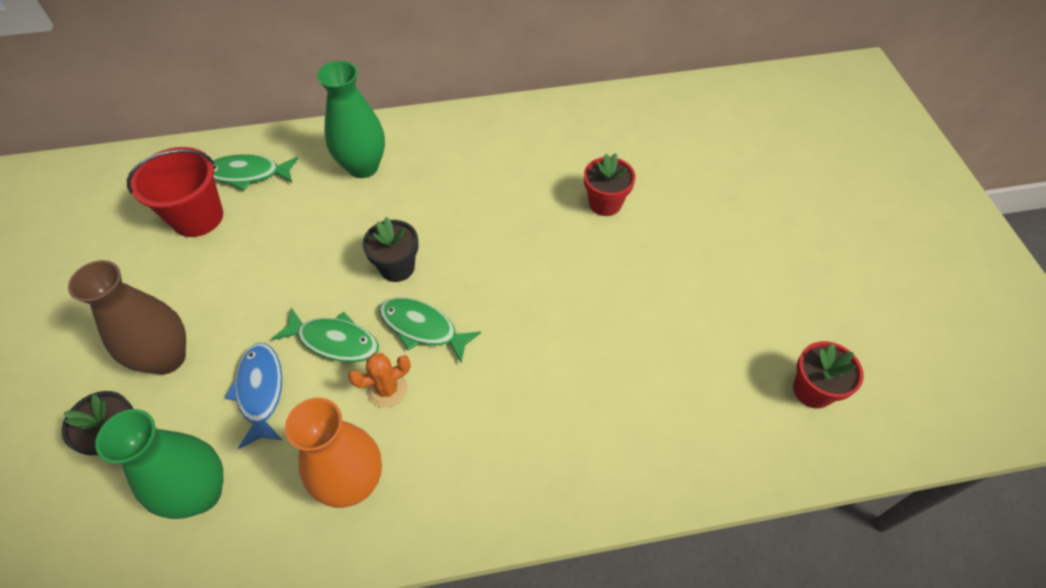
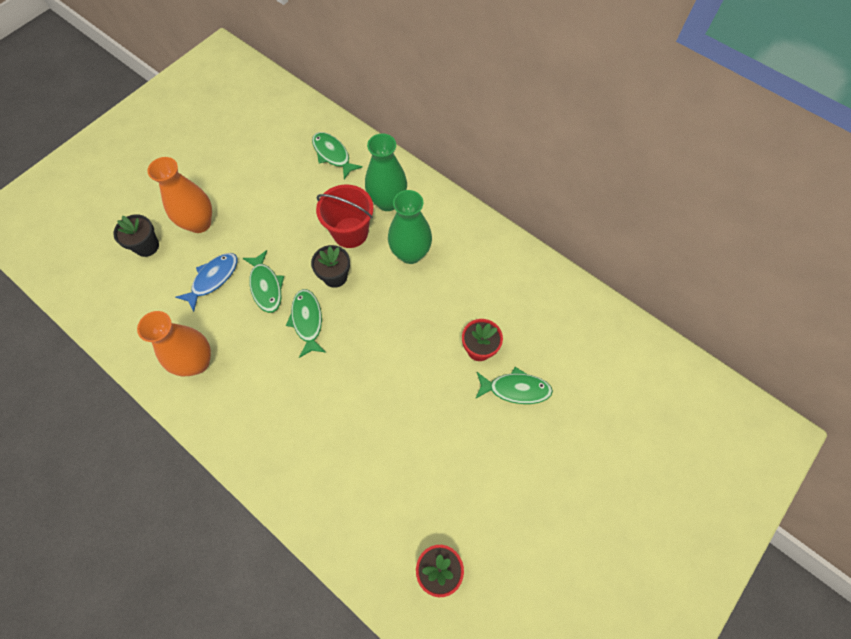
camera: 50 degrees right, 10 degrees up
(166, 358) = (199, 223): brown vase -> orange vase
(197, 217) = (286, 159): red bucket -> red bucket (350, 232)
(200, 493) = (145, 301): green vase -> green vase (410, 253)
(387, 389) = (258, 335): orange cactus -> none
(673, 204) = (515, 389): none -> green fish

